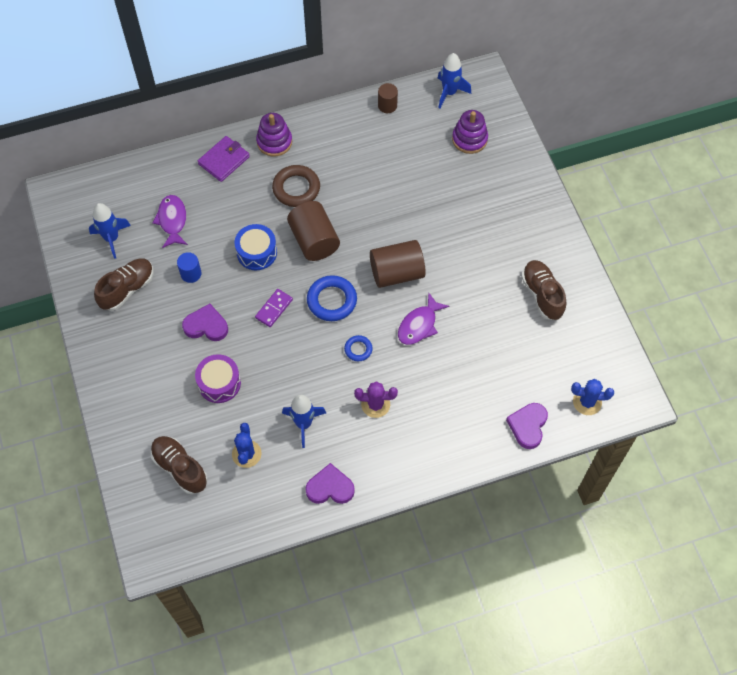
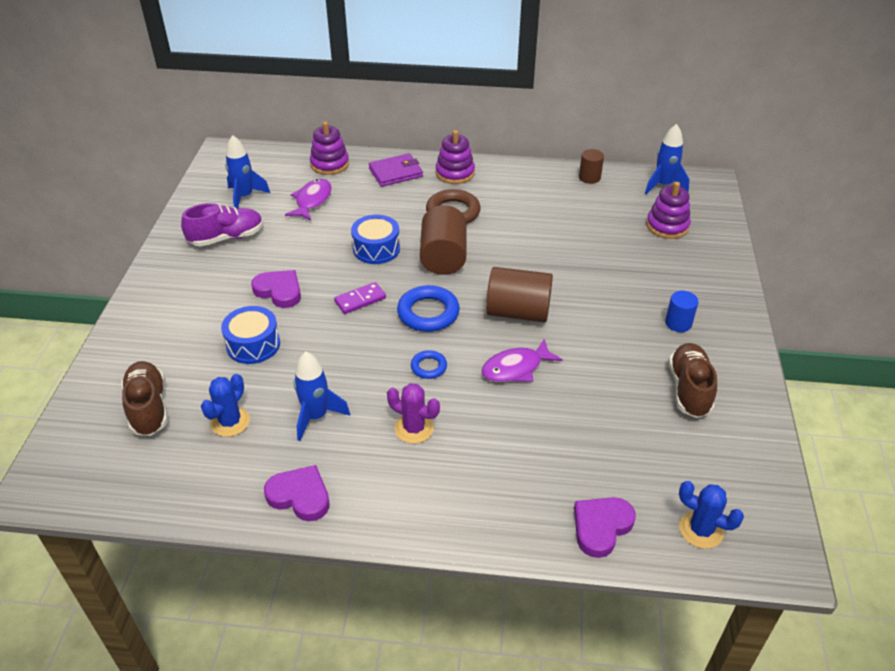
camera: 25 degrees right, 20 degrees down
(127, 289) = (227, 238): brown shoe -> purple shoe
(161, 171) = (329, 164): none -> purple stacking toy
(191, 274) = (297, 245): blue cylinder -> blue cylinder (678, 323)
(219, 383) = (253, 344): purple drum -> blue drum

